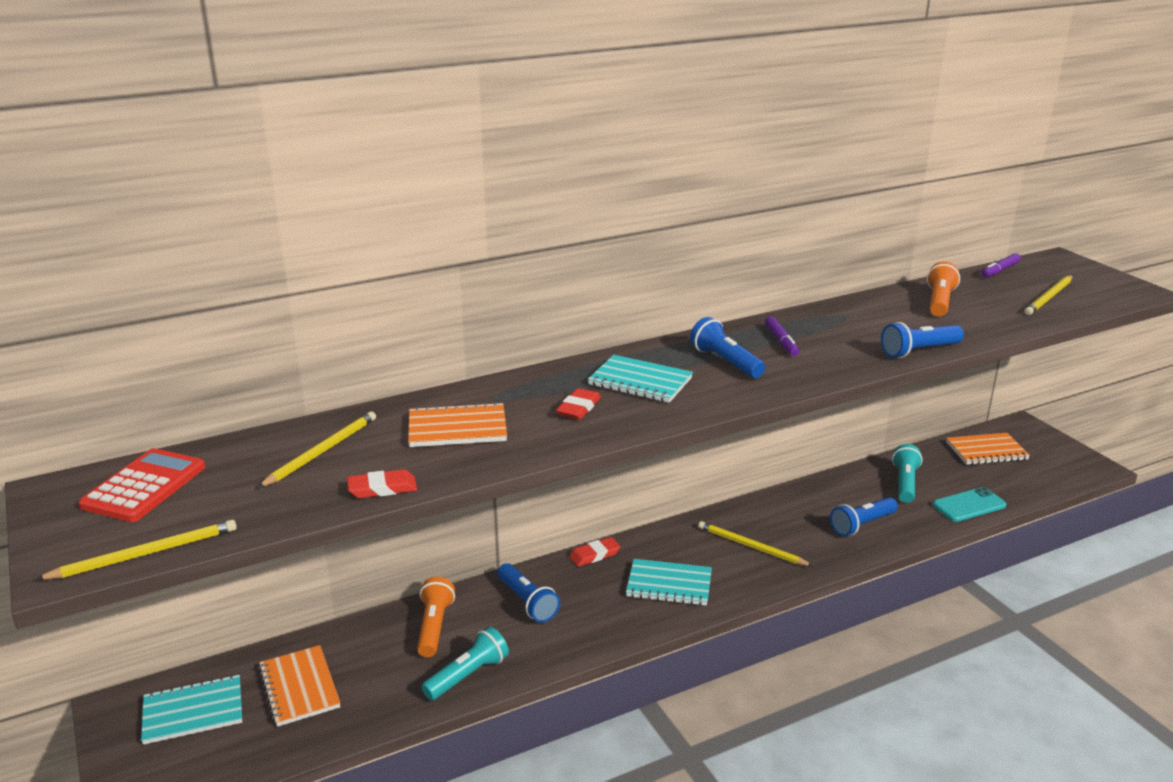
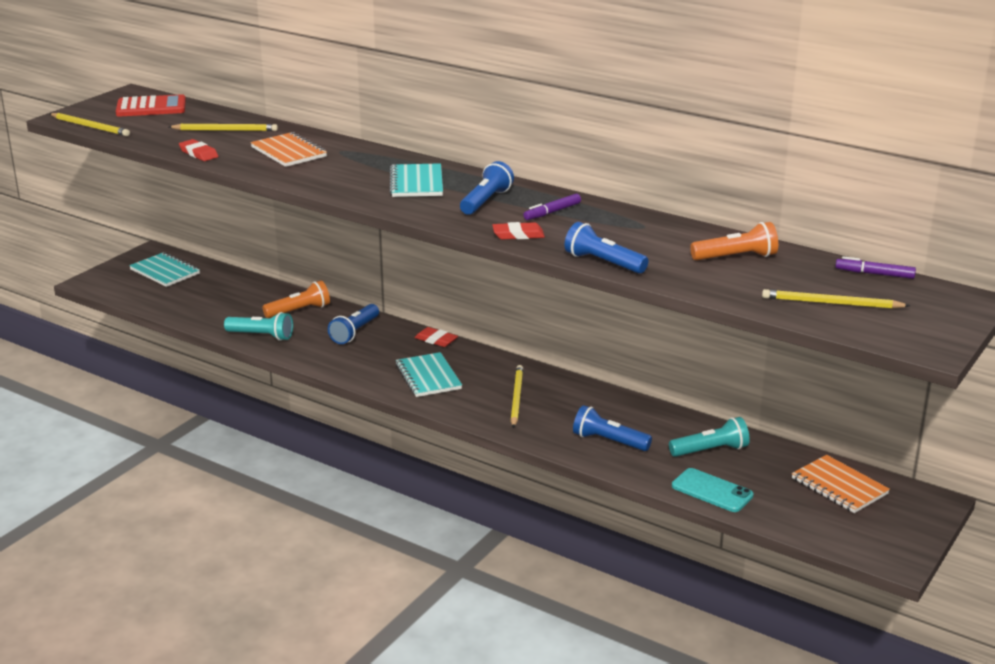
camera: 60 degrees right, 0 degrees up
(299, 687) = (208, 291): orange notebook -> none
(578, 408) = (354, 175): red eraser -> red eraser (518, 235)

